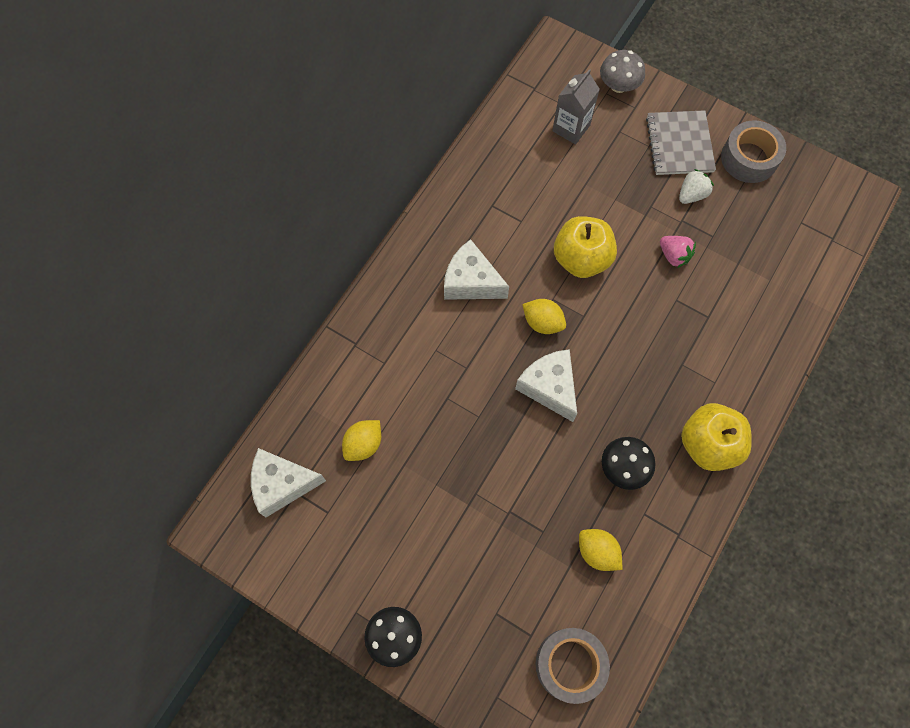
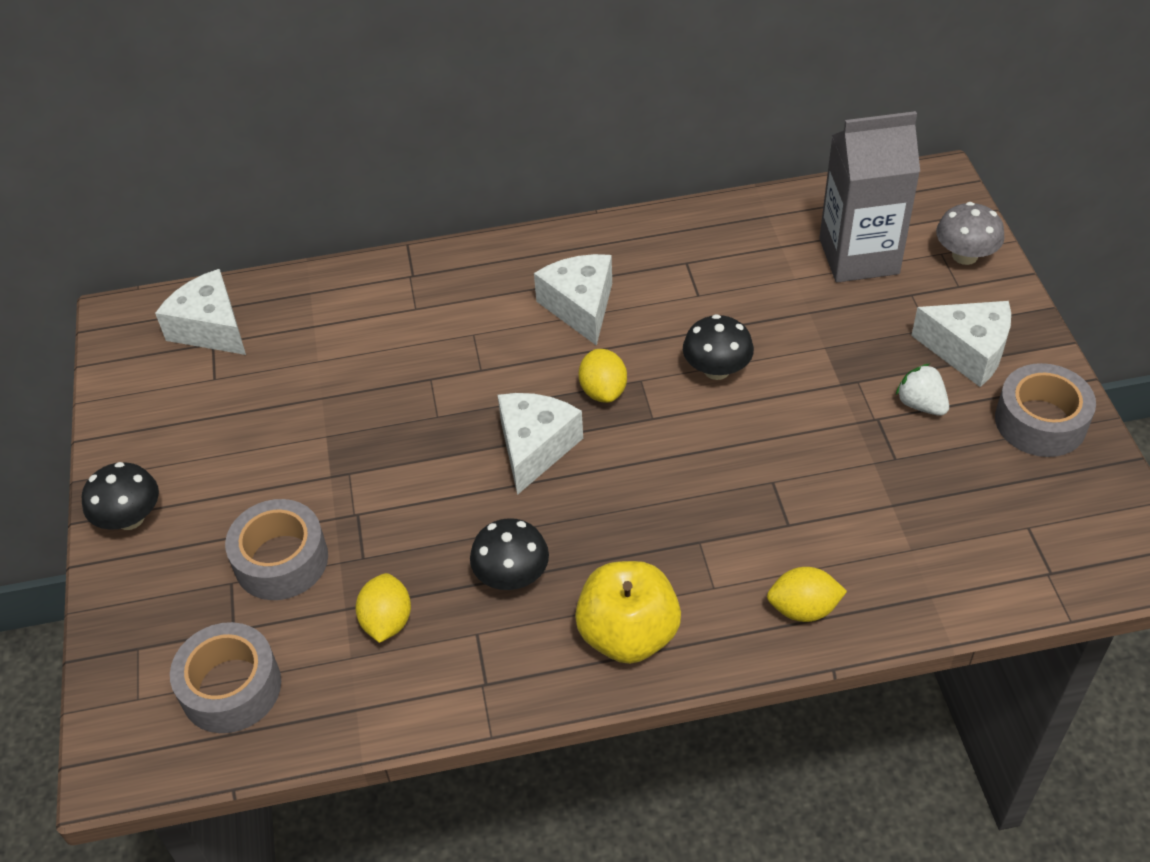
camera: 50 degrees right, 20 degrees down
(363, 444) = (312, 354): yellow lemon -> yellow lemon (803, 609)
(505, 575) = (281, 560): none -> grey tape
(571, 128) = (859, 256): grey carton -> grey carton, size x1.61
(581, 259) = (716, 369): yellow apple -> black mushroom
(674, 256) = (823, 441): pink strawberry -> none
(679, 144) = (968, 351): grey notebook -> white cheese
(691, 194) = (921, 404): white strawberry -> white strawberry turned 135 degrees counterclockwise

